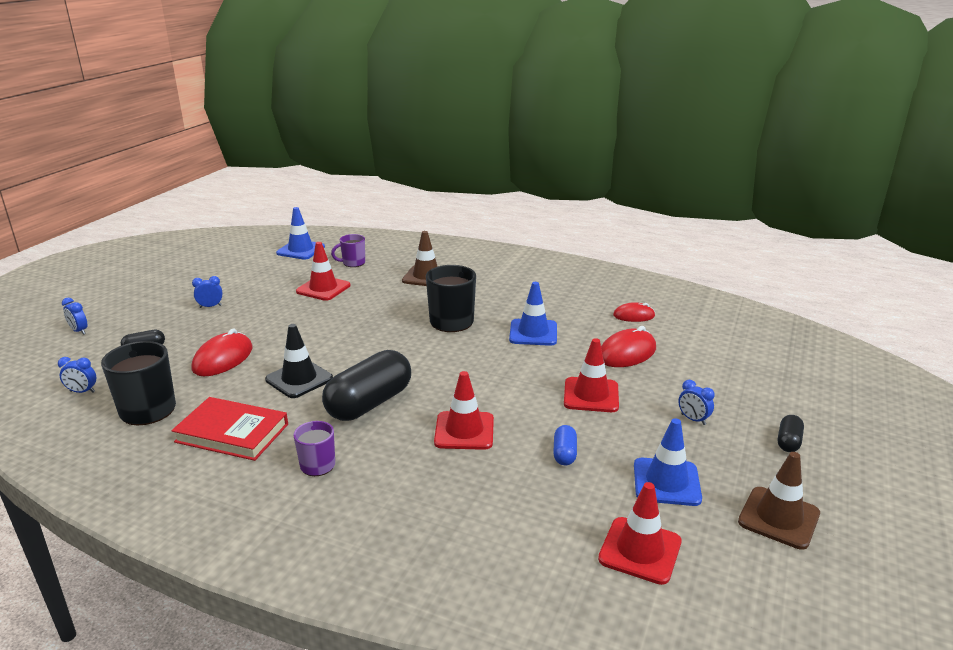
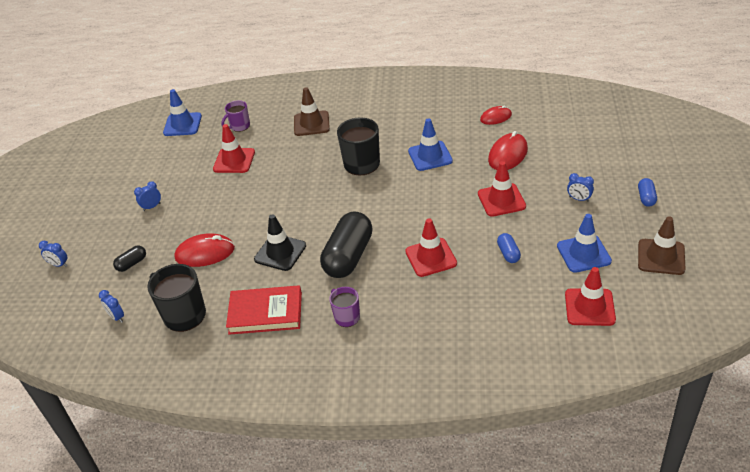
camera: 15 degrees left, 15 degrees up
(82, 391) = (116, 317): blue clock -> blue clock turned 60 degrees clockwise
(223, 358) = (205, 253): red mouse -> red mouse turned 75 degrees clockwise
(788, 442) = (646, 198): black capsule -> blue capsule

